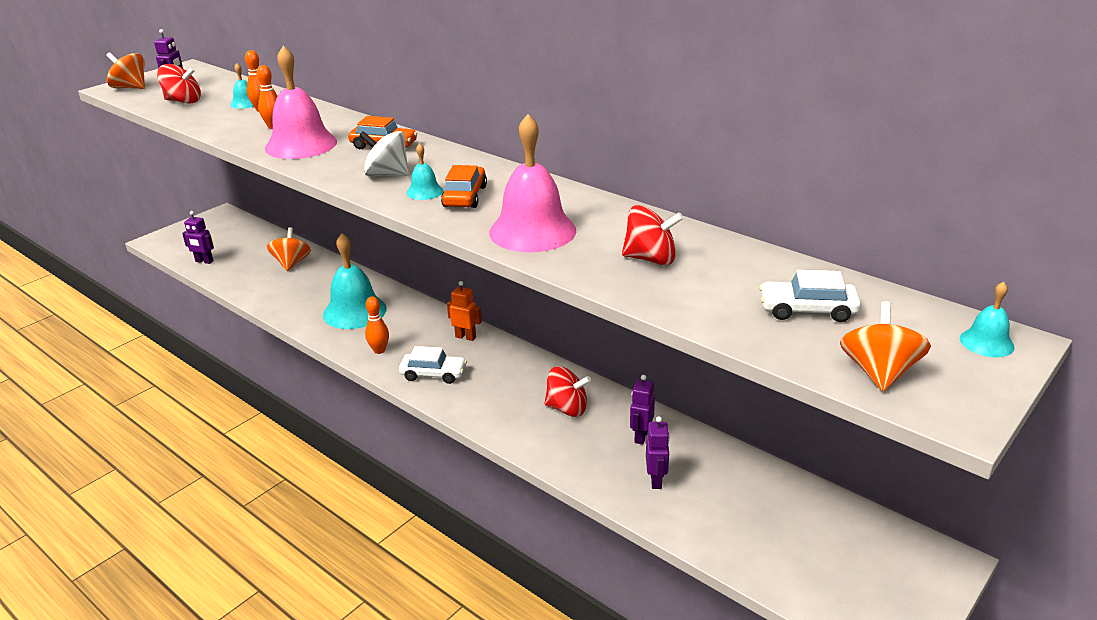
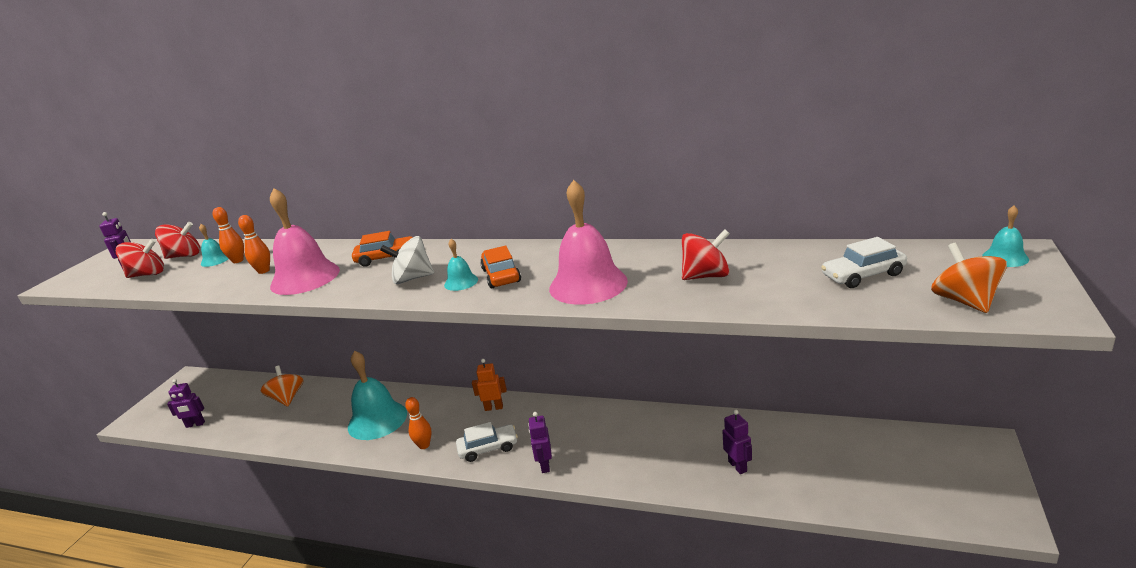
camera: 20 degrees left, 5 degrees down
(130, 88) = (78, 278): orange spinning top -> none
(567, 408) = (623, 435): red spinning top -> red spinning top (184, 256)
(641, 436) = (698, 436): purple robot -> purple robot (545, 465)

